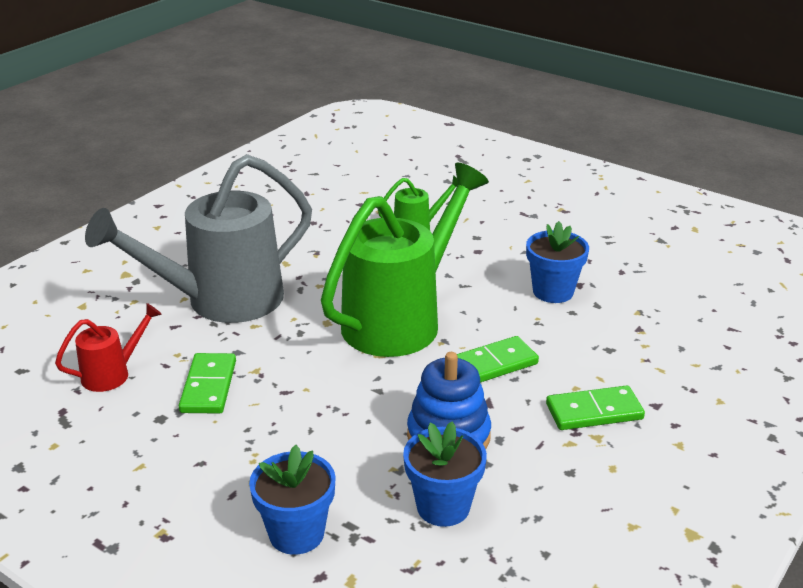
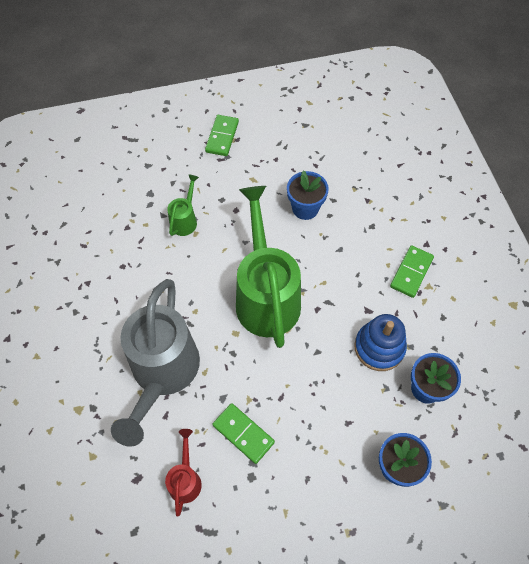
camera: 50 degrees left, 30 degrees up
(492, 364) = (341, 285): green domino -> green domino (222, 137)

